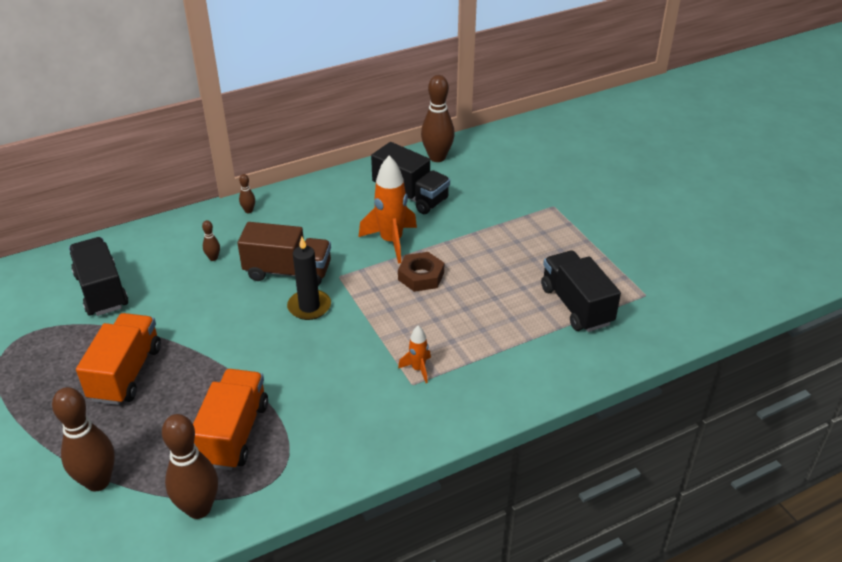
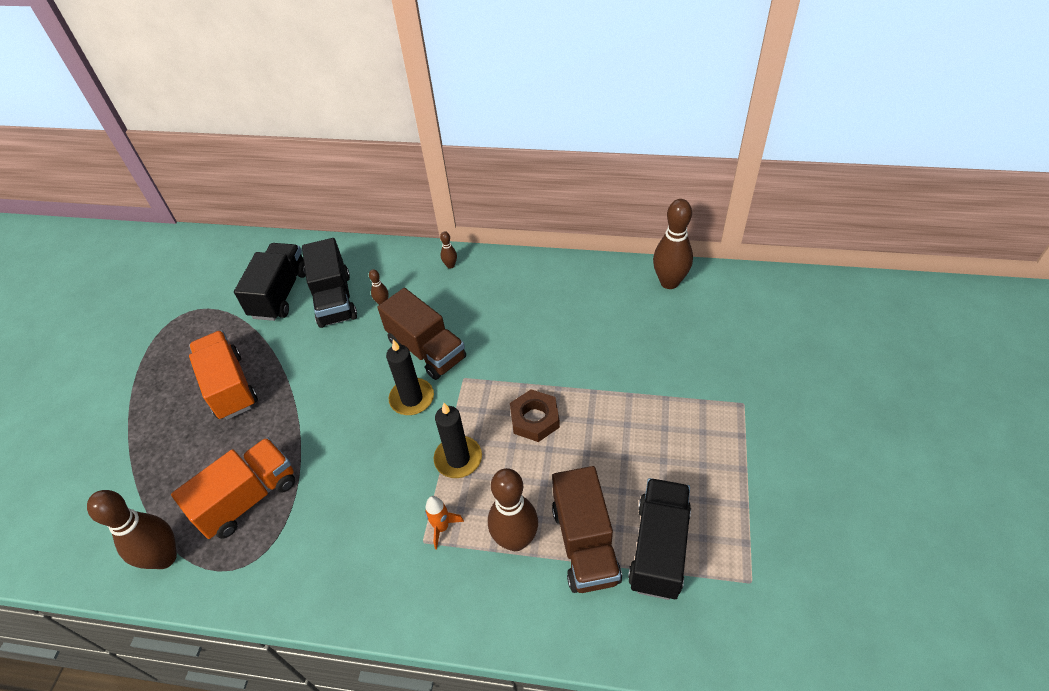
camera: 40 degrees right, 10 degrees up
(98, 481) = (129, 481): brown bowling pin -> brown bowling pin (515, 540)
(126, 373) = (230, 387): orange truck -> orange truck turned 75 degrees counterclockwise
(387, 325) = (458, 459): none -> black candle
(391, 241) = (541, 363): orange rocket -> none
(410, 196) = (604, 317): black truck -> black truck (334, 300)
(527, 327) = (585, 544): none -> brown truck

